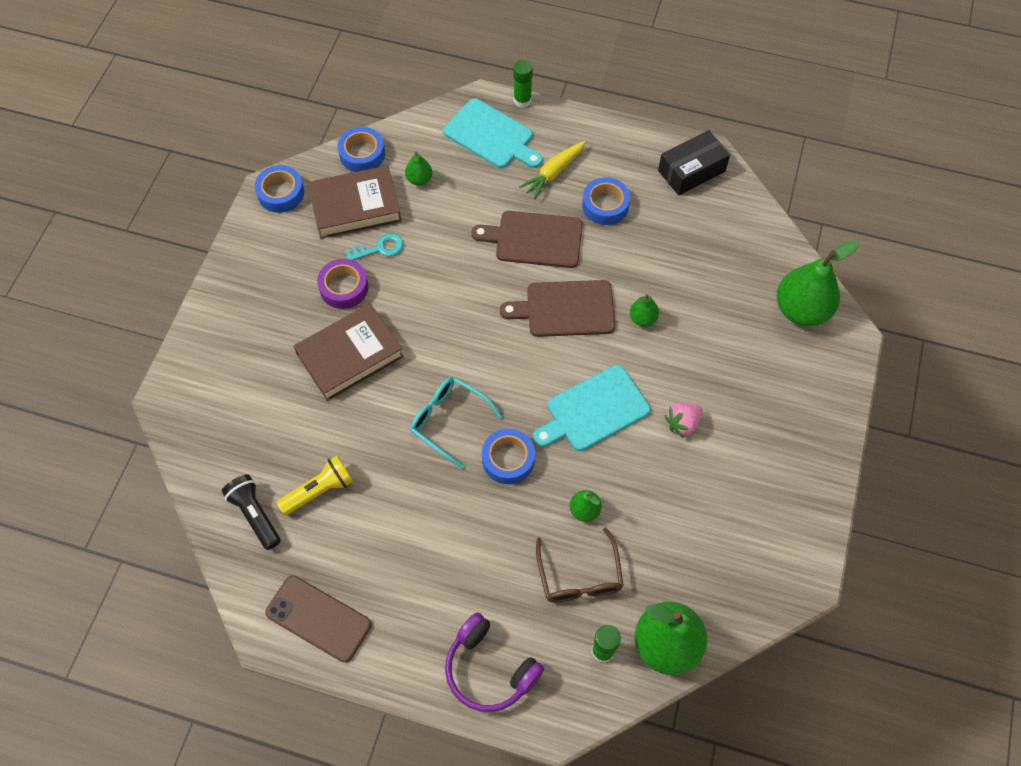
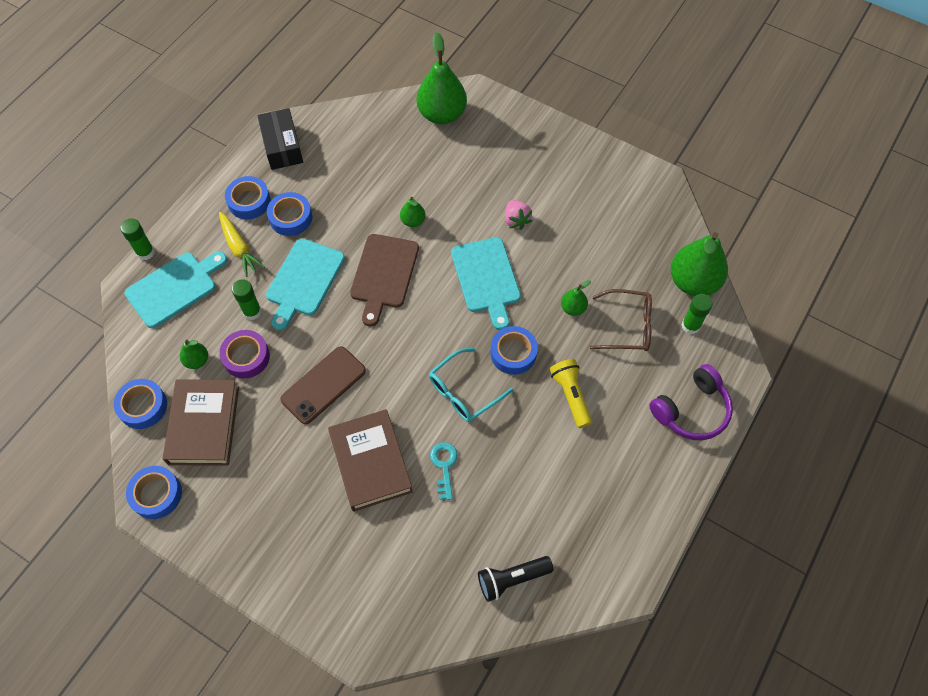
camera: 75 degrees left, 0 degrees up
(318, 618) = (623, 538): brown phone -> brown phone (323, 385)
(319, 491) = (502, 516): yellow flashlight -> yellow flashlight (570, 395)
(344, 287) = (294, 454): purple tape -> purple tape (246, 357)
(379, 248) = (262, 412): turquoise key -> turquoise key (444, 466)
(485, 206) = (252, 312): none -> green glue stick
(534, 239) = (304, 280): brown cutting board -> turquoise cutting board
(611, 164) = (249, 201): none -> blue tape

